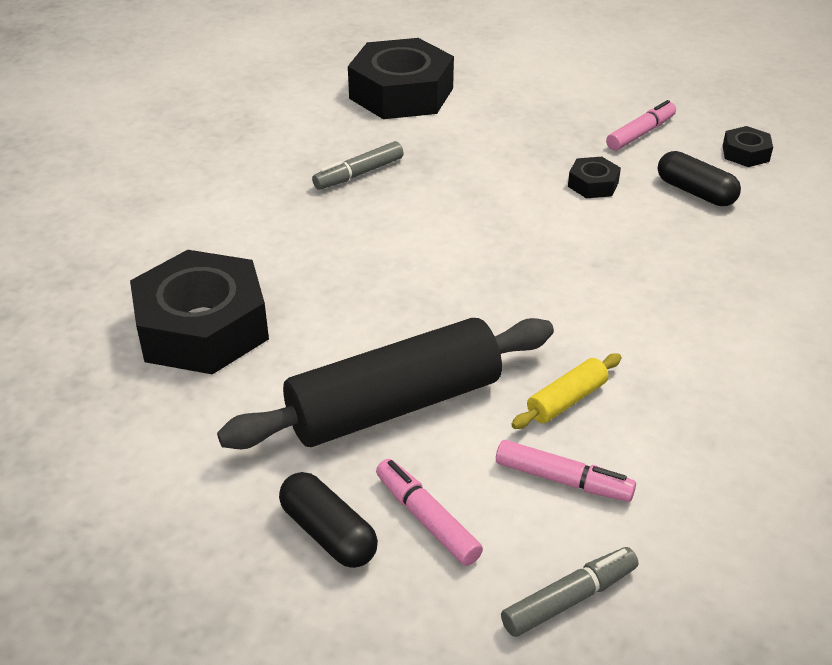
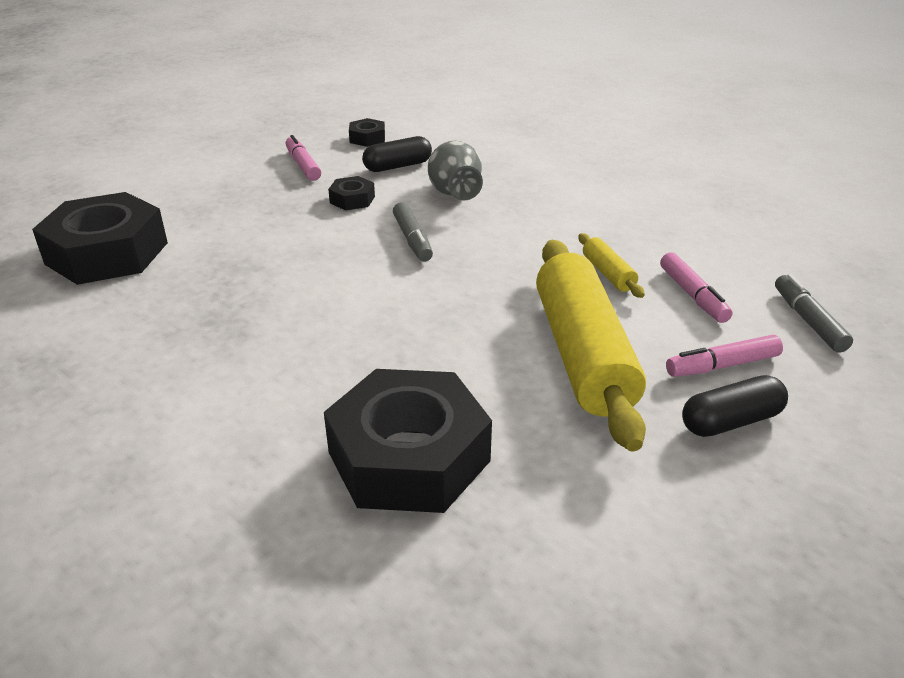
camera: 70 degrees left, 5 degrees down
(358, 174) = (223, 306): grey marker -> grey marker (412, 240)
(394, 405) = (583, 354): black rolling pin -> yellow rolling pin
(563, 480) = (693, 295): pink marker -> pink marker turned 120 degrees clockwise
(665, 247) = (455, 193): none -> grey vase

